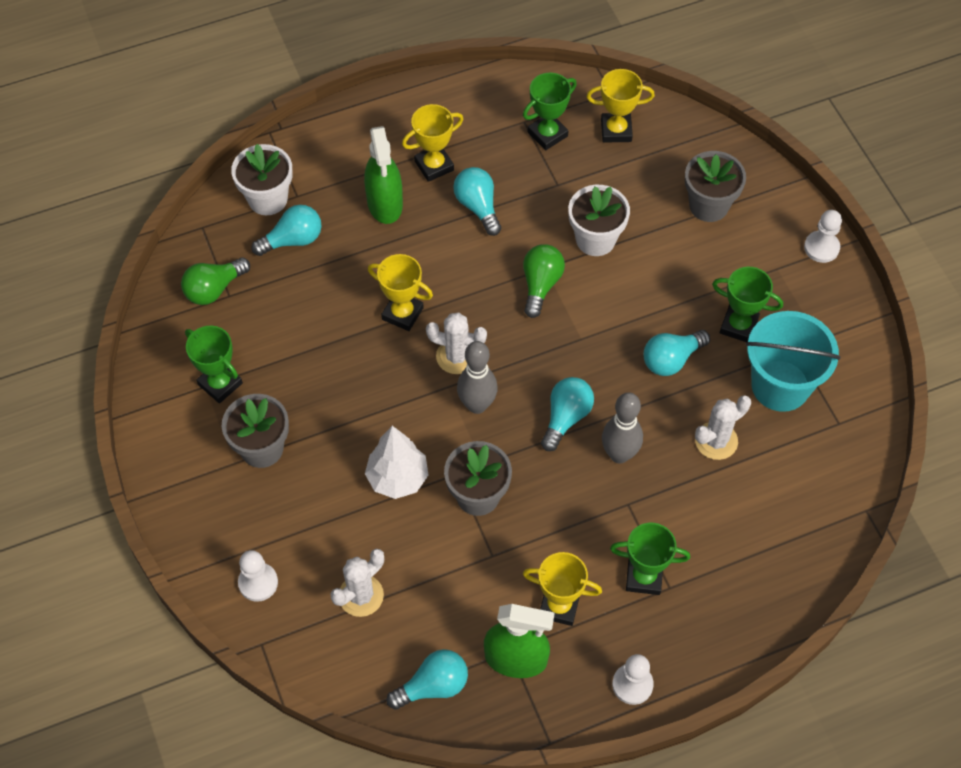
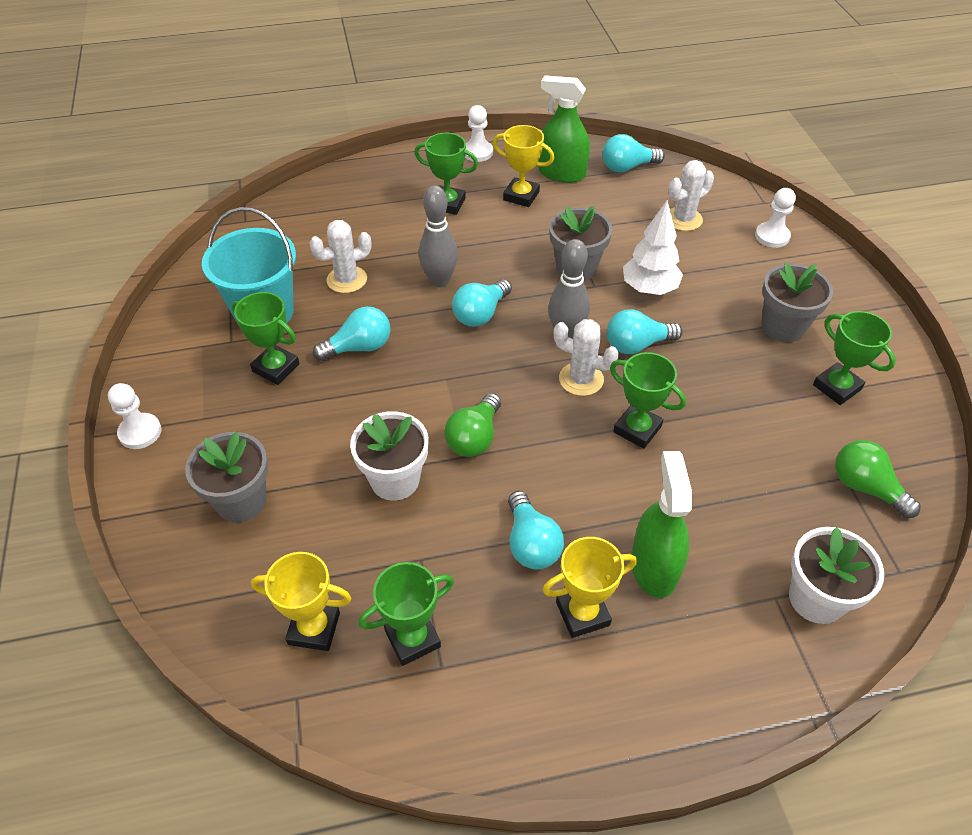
camera: 170 degrees left, 10 degrees down
(214, 289) = (865, 487): green light bulb -> green light bulb turned 105 degrees counterclockwise
(293, 240) = (774, 535): turquoise light bulb -> turquoise light bulb (637, 345)
(402, 313) = (637, 429): yellow trophy -> green trophy

